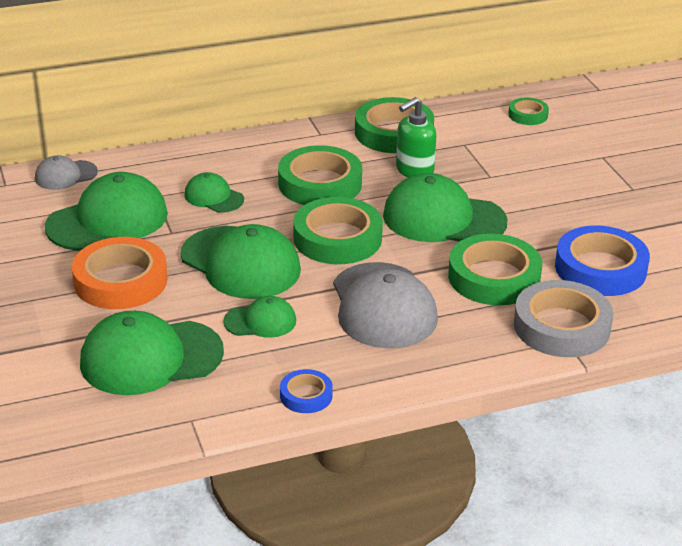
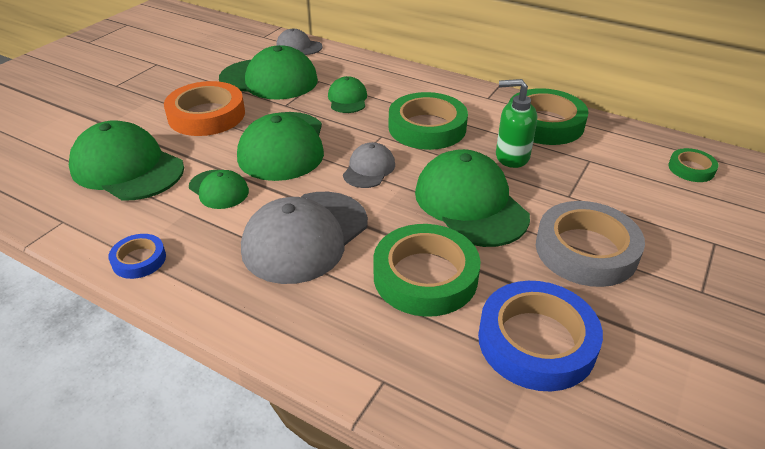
camera: 50 degrees right, 5 degrees up
(337, 238) = (369, 169): green tape -> grey cap
(561, 326) = (403, 365): grey tape -> grey tape (586, 250)

